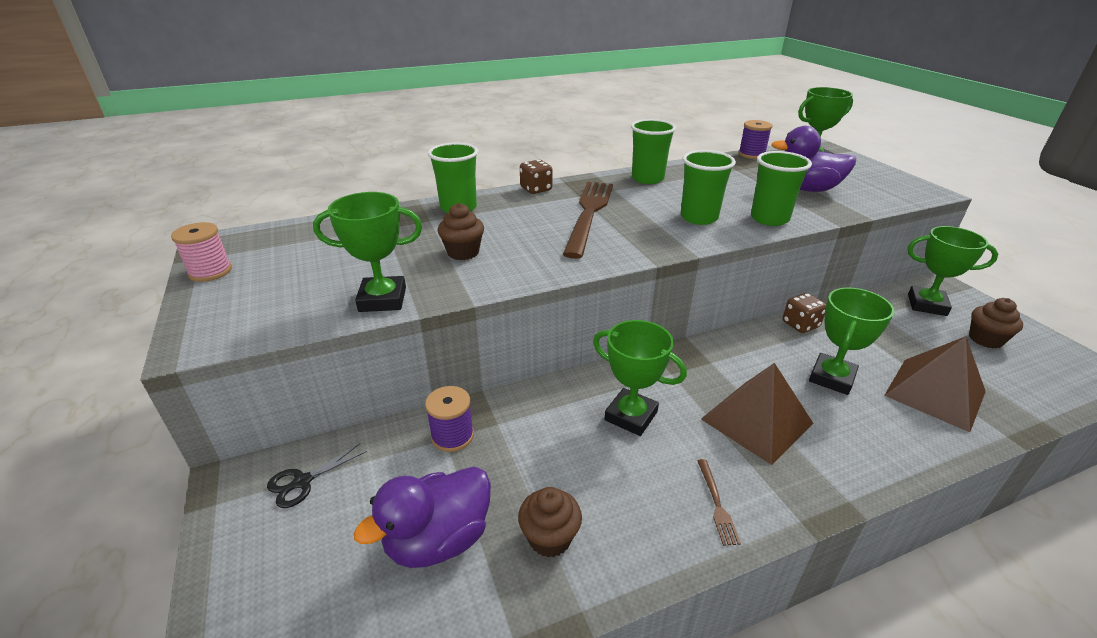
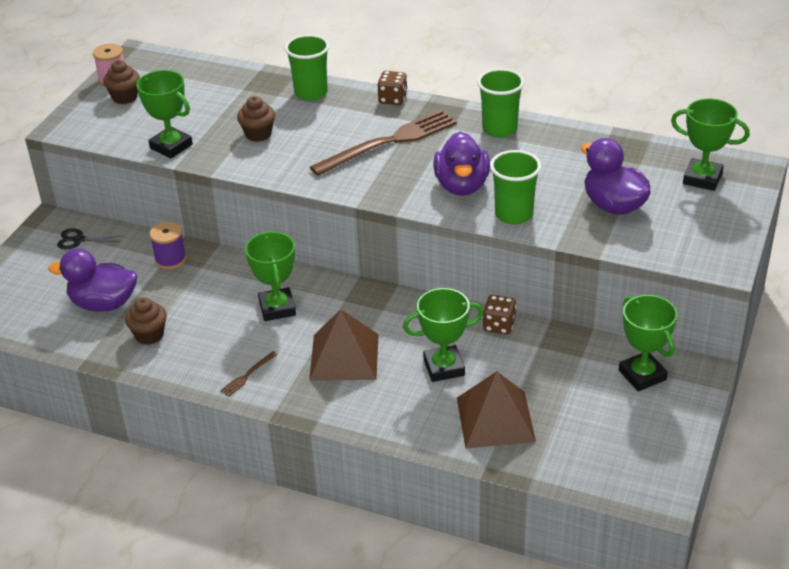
camera: 45 degrees right, 5 degrees up
(699, 217) = (462, 186): green cup -> purple duck
(751, 154) = (655, 146): purple spool -> none
(985, 339) = (626, 422): brown cupcake -> brown cupcake (125, 97)

